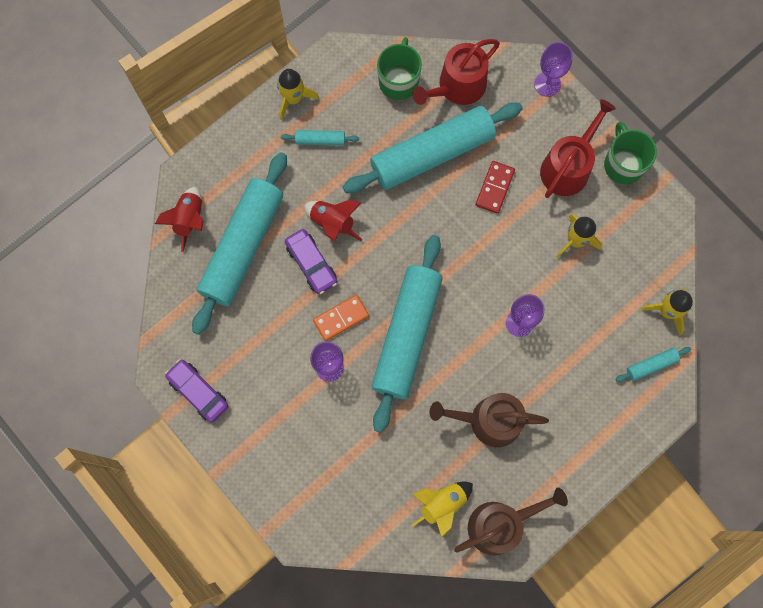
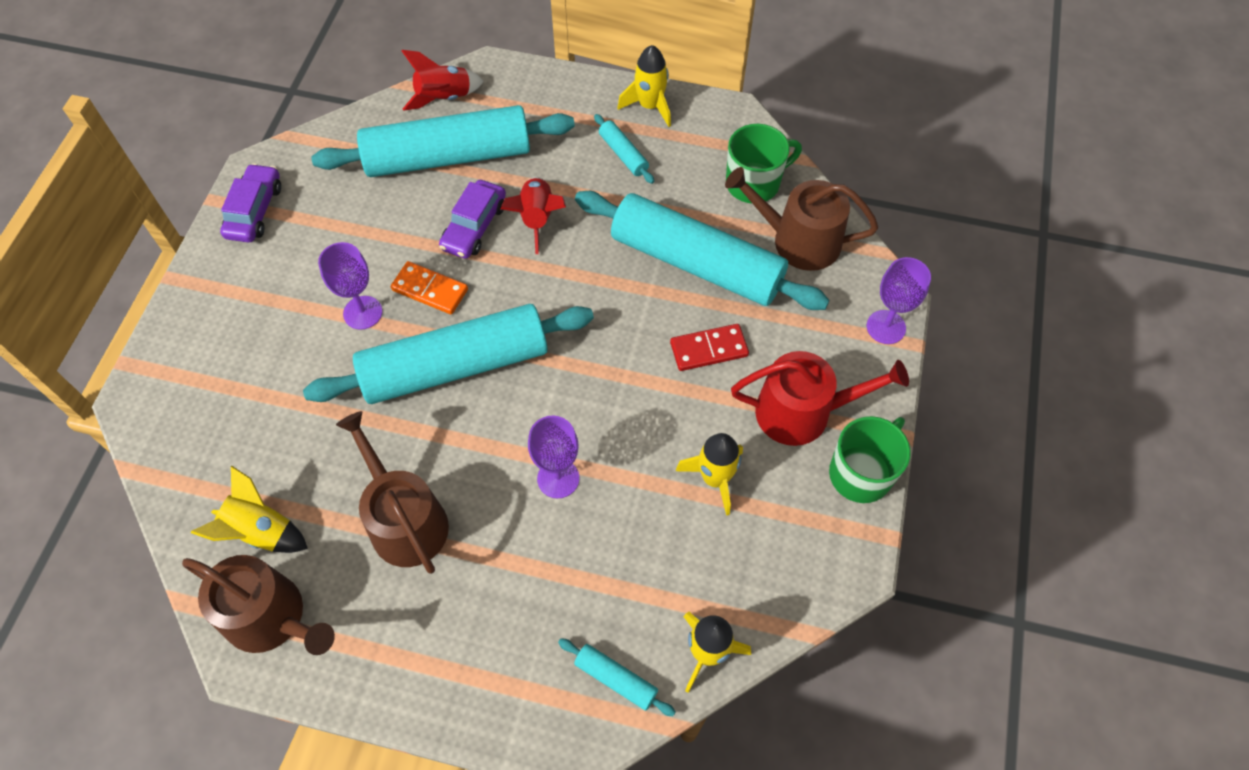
camera: 55 degrees right, 15 degrees down
(457, 87) = (797, 240): red watering can -> brown watering can

